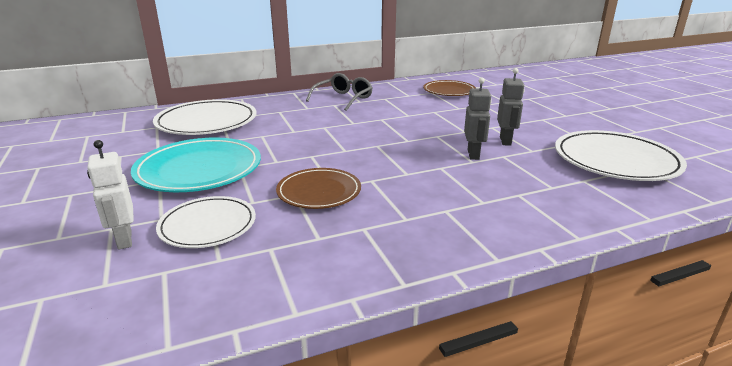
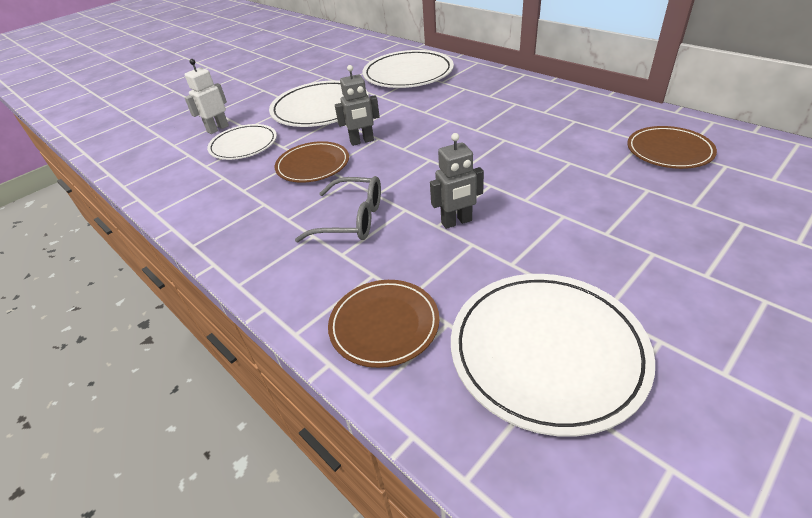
camera: 70 degrees right, 15 degrees up
(199, 169) = (320, 108): turquoise plate -> white plate
(343, 99) = (540, 101): grey glasses -> grey glasses (352, 219)
(505, 141) = (523, 236): grey robot -> grey robot (362, 141)
(579, 200) = (384, 325): none -> brown plate

